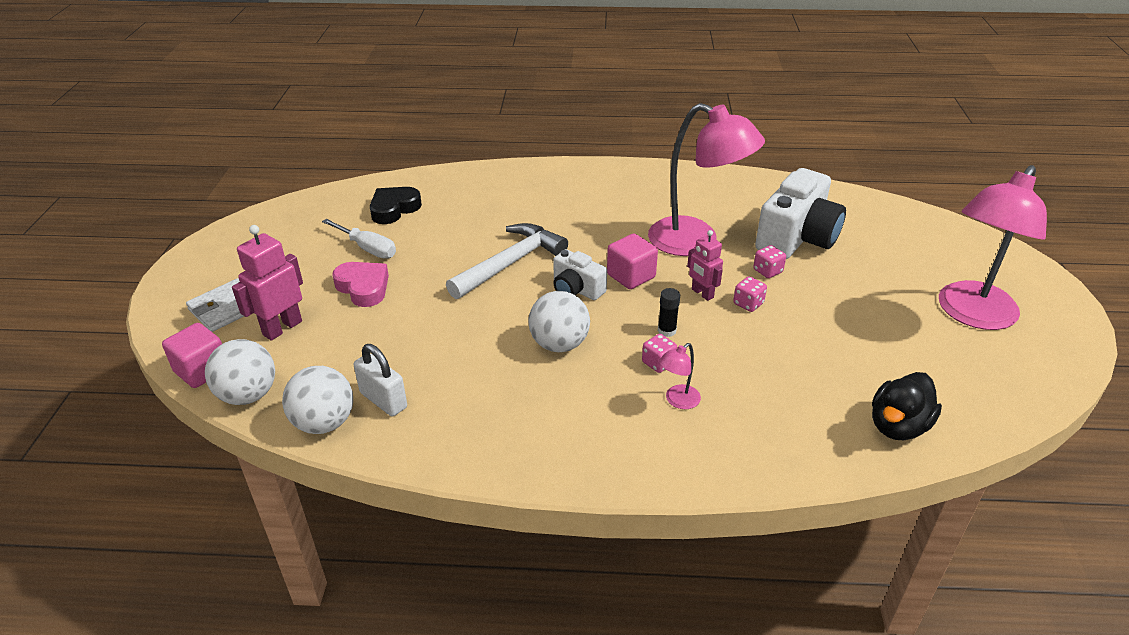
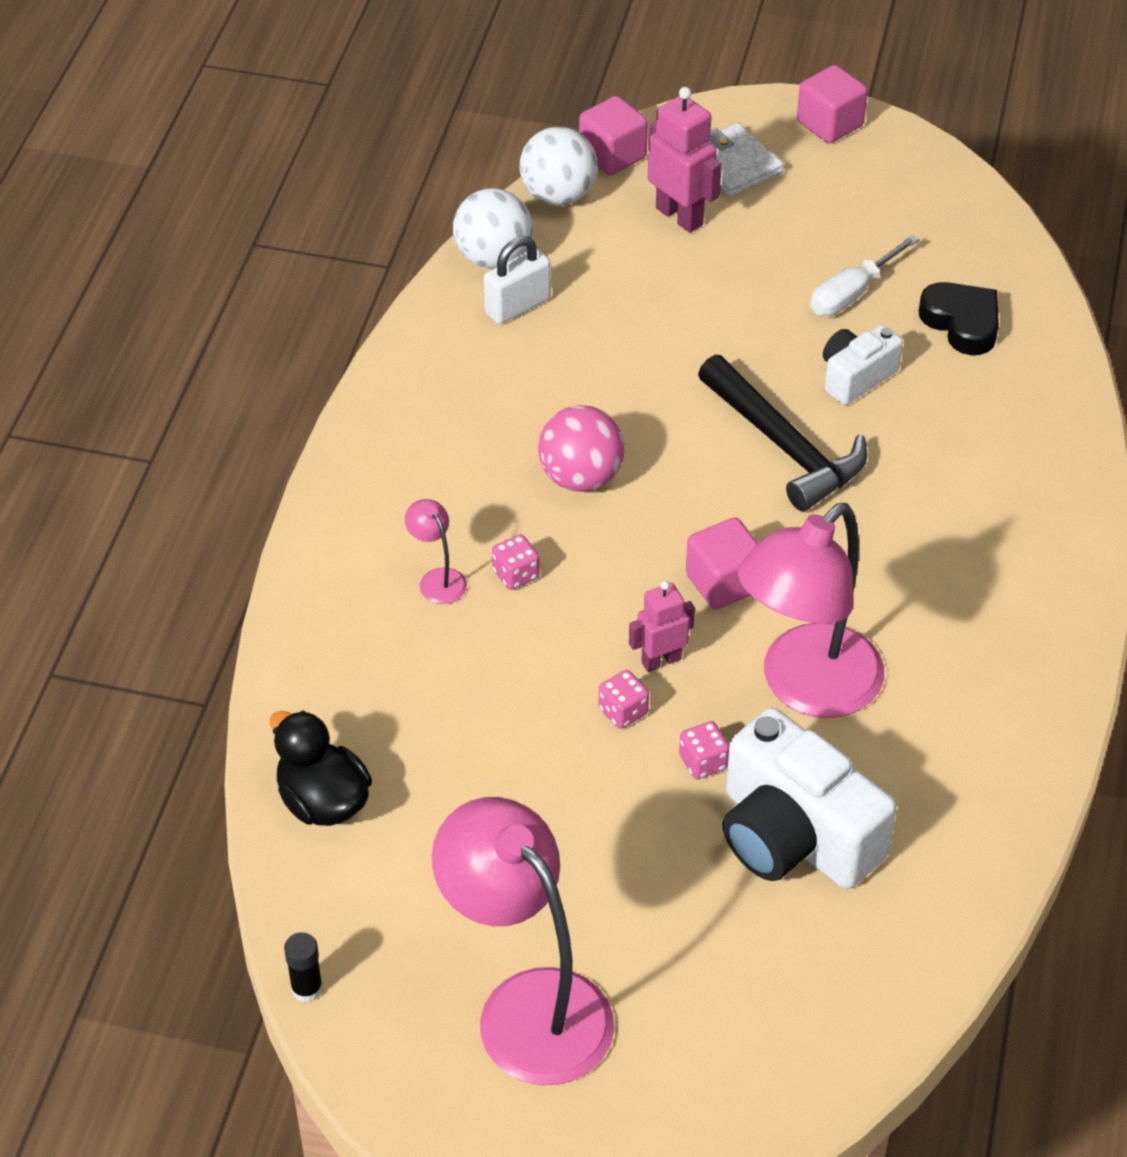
camera: 100 degrees right, 10 degrees up
(189, 269) = (830, 124): none -> pink cube
(363, 288) = (753, 289): pink heart -> none
(510, 263) = (785, 446): white hammer -> black hammer
(559, 344) = (581, 477): white ball -> pink ball
(576, 289) = (702, 513): white camera -> white camera (856, 377)
(667, 331) = (582, 598): black glue stick -> black glue stick (307, 988)

